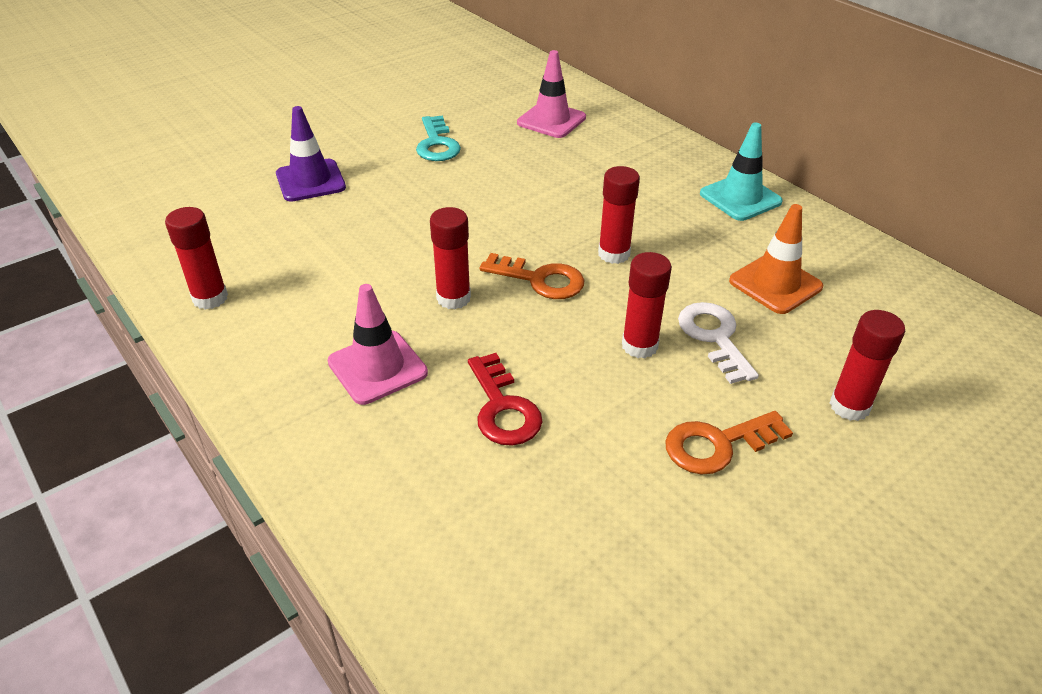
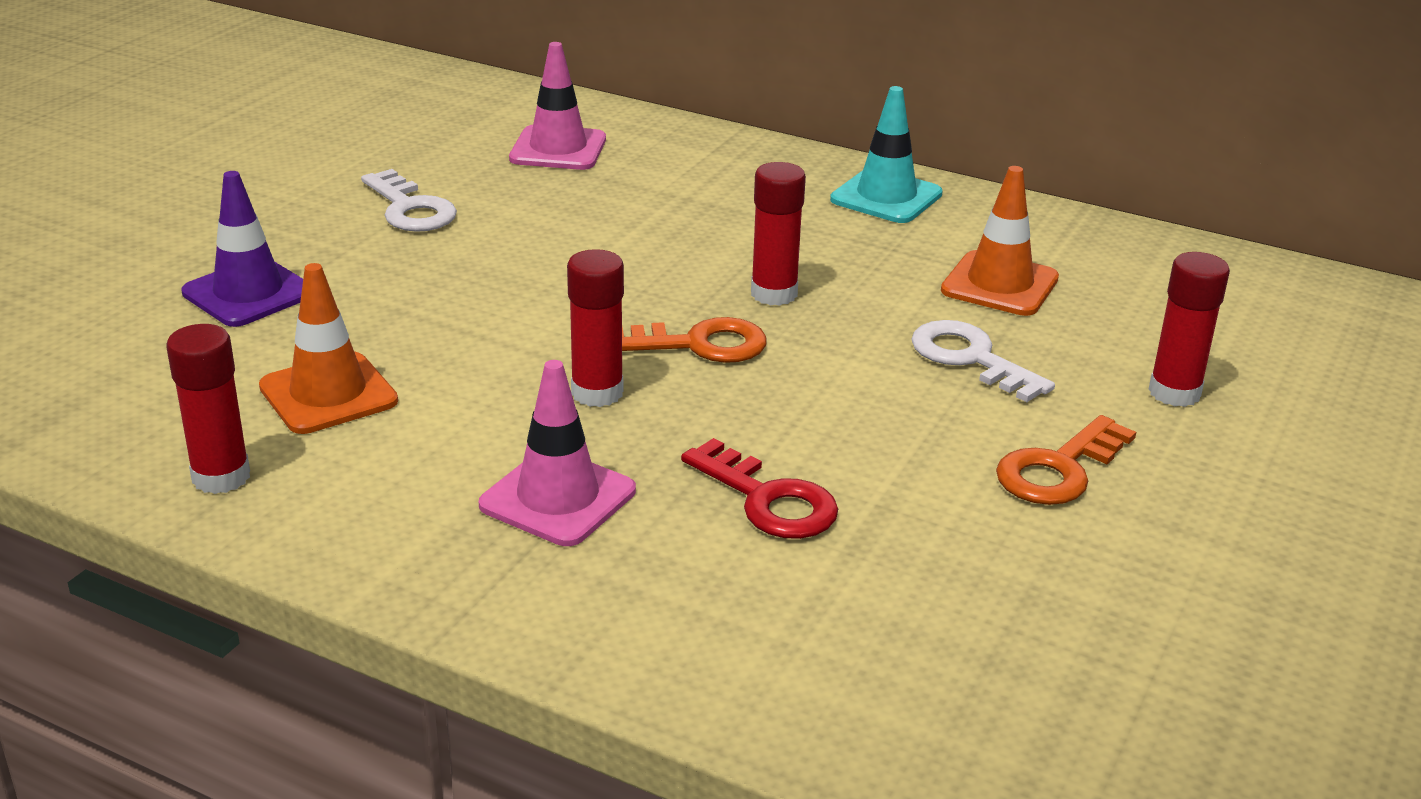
camera: 25 degrees left, 10 degrees down
(304, 258) = (328, 394): none -> orange traffic cone
(437, 144) = (410, 209): turquoise key -> white key
(639, 346) = (887, 389): red glue stick -> none

